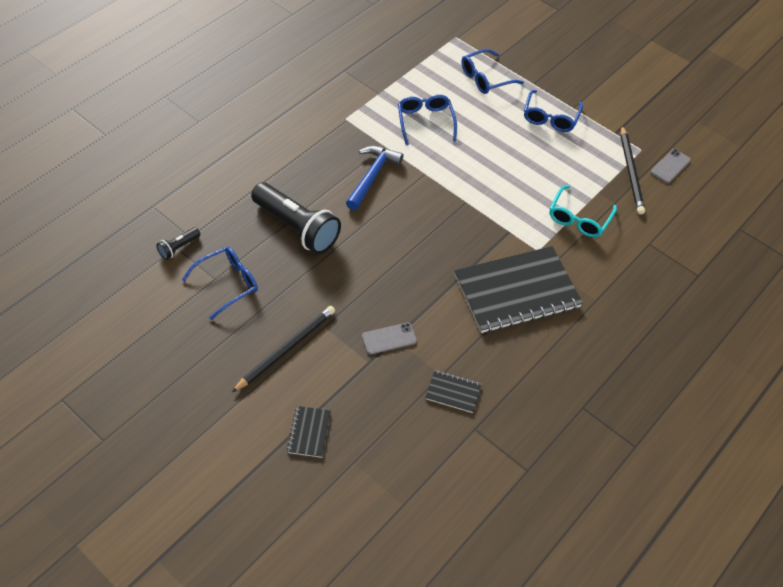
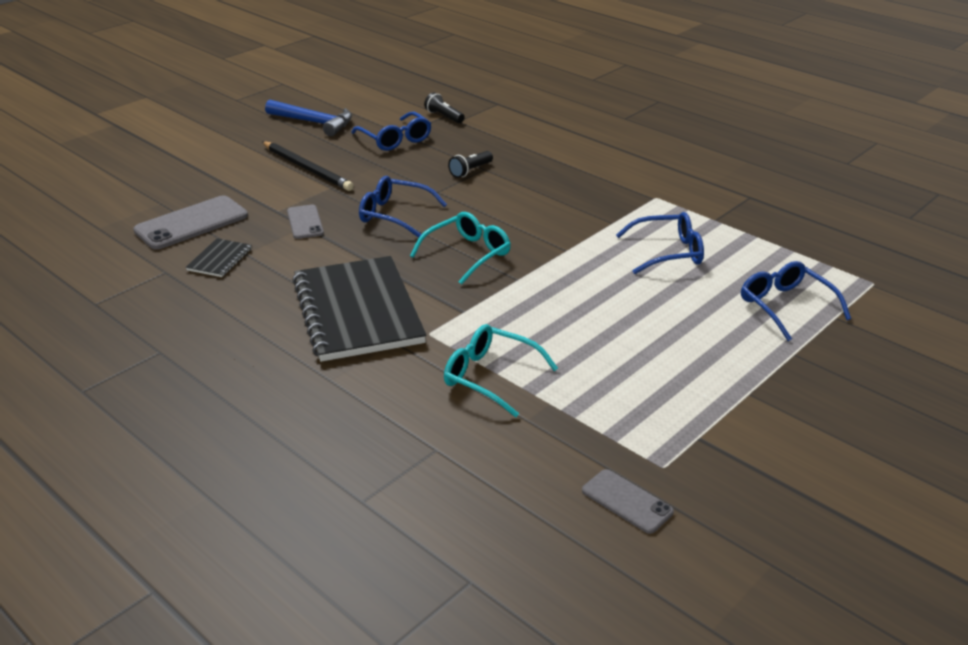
camera: 95 degrees right, 20 degrees down
(297, 227) = (470, 171): black flashlight -> black flashlight, size x0.44
(309, 432) = (204, 181): black notebook -> none
(372, 176) = (556, 214): blue hammer -> blue hammer (314, 122)
(393, 426) = (191, 223): none -> grey phone
(434, 229) = (468, 254): none -> turquoise glasses
(550, 118) = (714, 365): blue glasses -> blue glasses (394, 215)
(631, 172) = (602, 446): black pencil -> none

